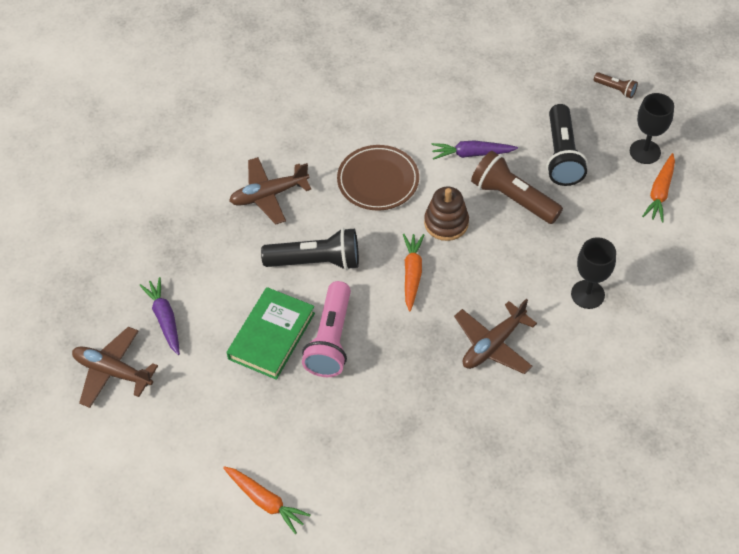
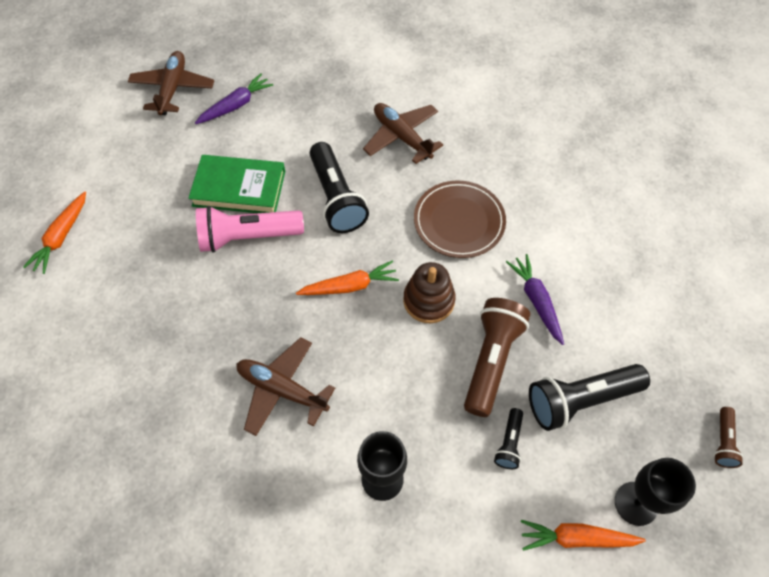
camera: 70 degrees right, 5 degrees up
(582, 208) = (509, 443): none -> black flashlight

